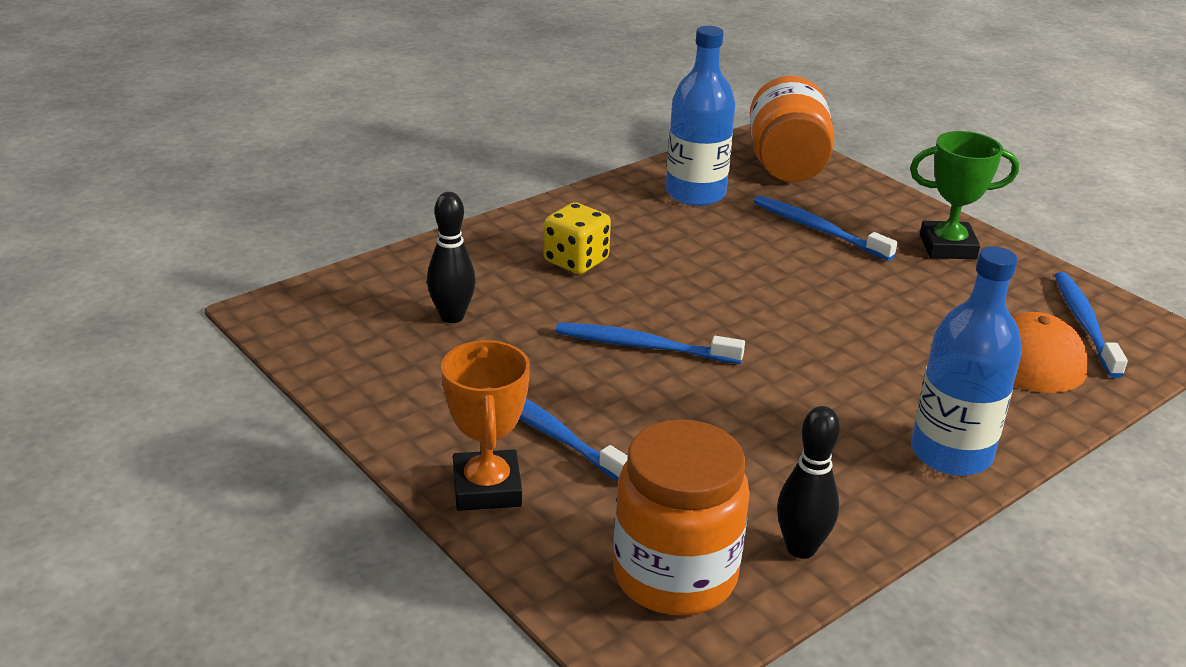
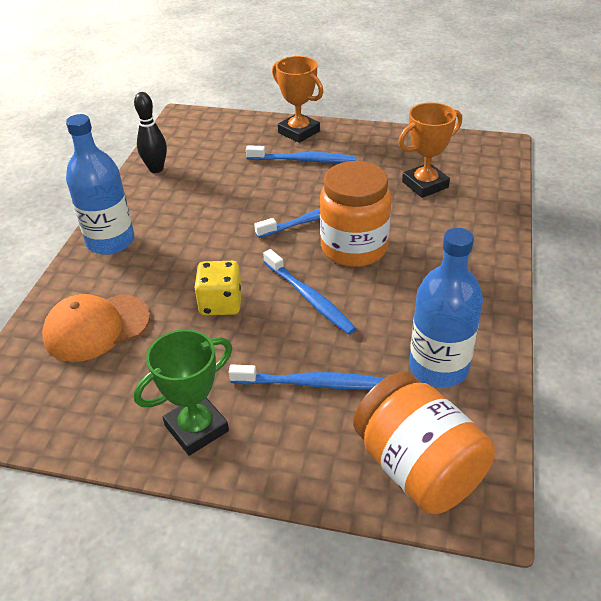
camera: 145 degrees right, 10 degrees up
(452, 317) = (425, 185): black bowling pin -> orange trophy
(576, 261) = (423, 252): yellow dice -> yellow dice (221, 303)
(675, 576) = (197, 139): orange jar -> orange jar (354, 248)
(1084, 324) = (53, 394): blue toothbrush -> blue toothbrush (309, 298)

